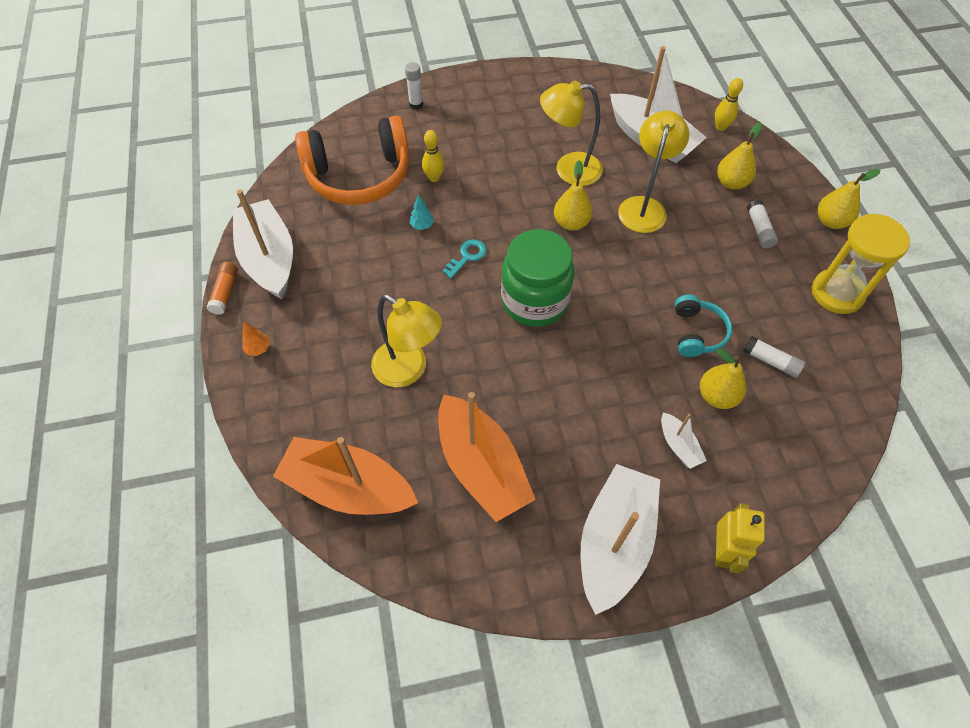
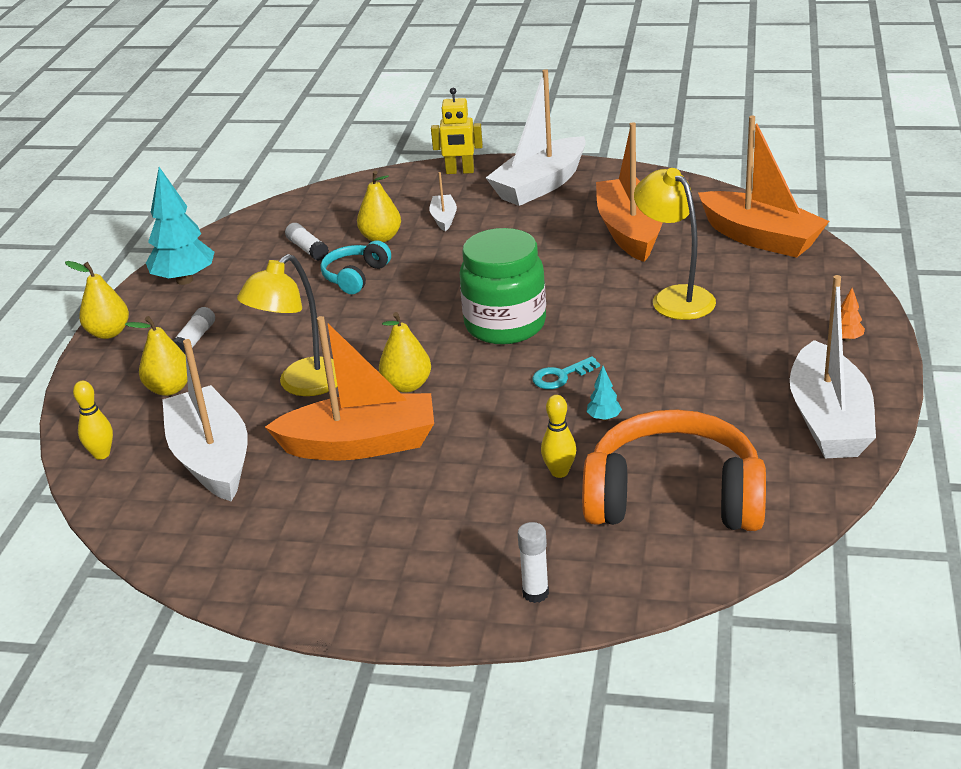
camera: 155 degrees left, 25 degrees down
(225, 292) = (891, 396): orange glue stick -> none
(568, 169) = (360, 444): yellow lamp -> orange boat
(722, 551) = (460, 171): yellow robot -> yellow robot turned 120 degrees counterclockwise
(837, 293) = (185, 280): yellow hourglass -> turquoise tree

